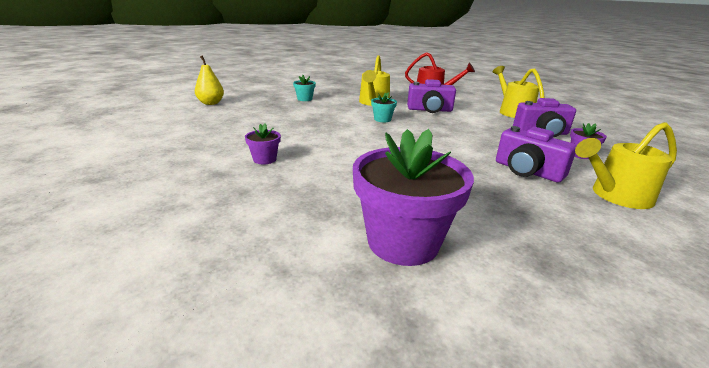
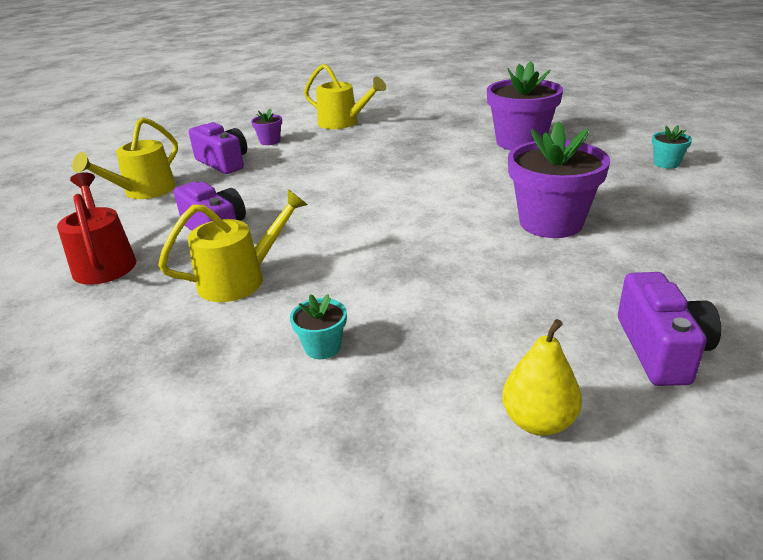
camera: 130 degrees left, 5 degrees up
(265, 159) = (551, 223): purple flower pot -> purple flower pot, size x2.20
(382, 119) = (317, 236): turquoise flower pot -> turquoise flower pot (666, 163)
(527, 171) = (347, 145): purple camera -> purple camera (661, 349)

